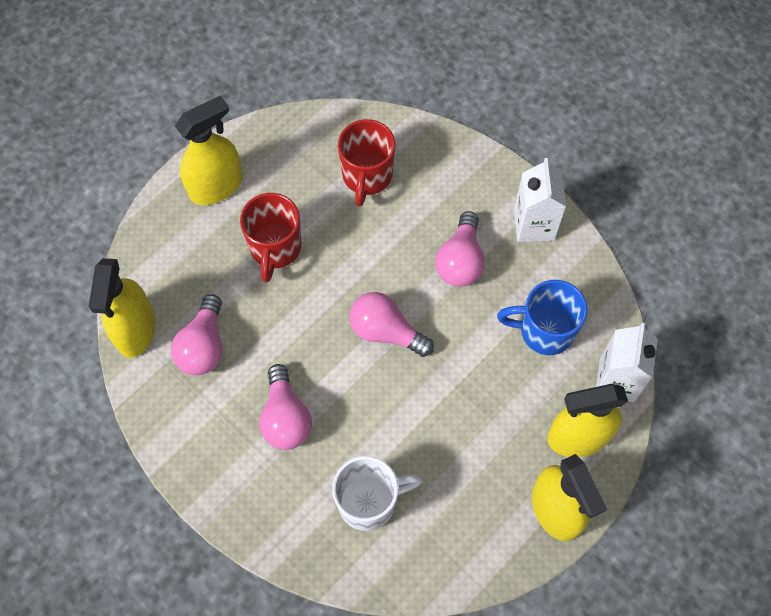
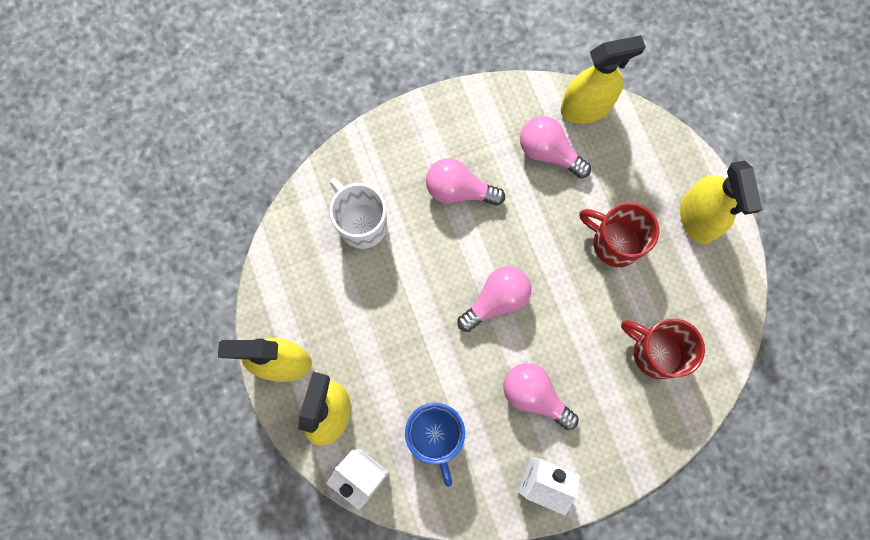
camera: 115 degrees right, 10 degrees up
(135, 330) = (586, 107): yellow spray bottle -> yellow spray bottle turned 135 degrees clockwise
(369, 502) = (361, 224): white mug -> white mug turned 135 degrees clockwise
(544, 331) = (435, 436): blue mug -> blue mug turned 135 degrees clockwise

